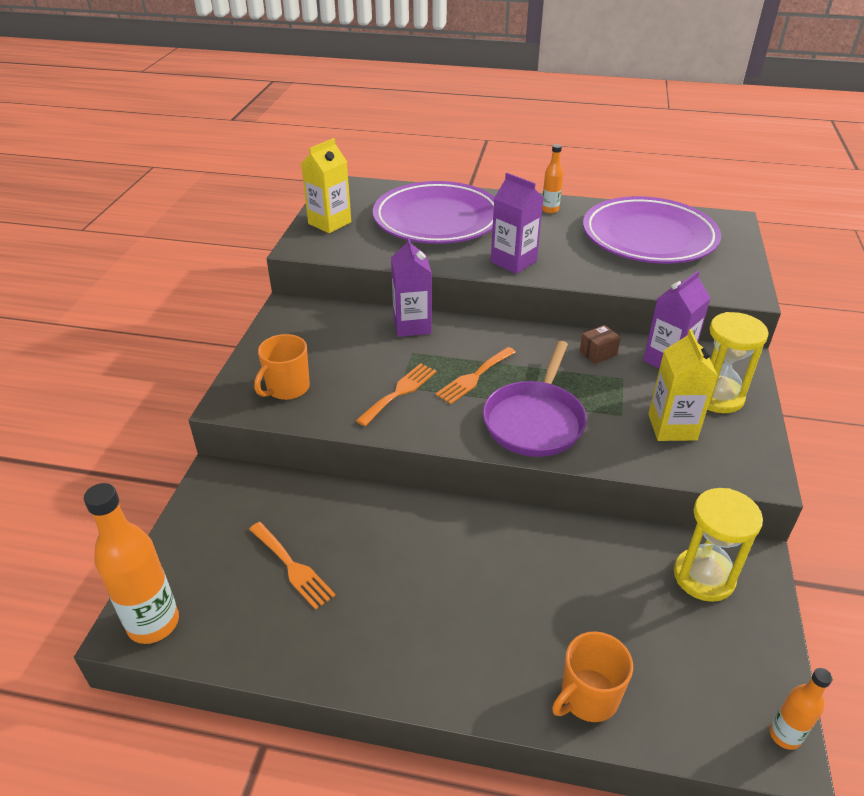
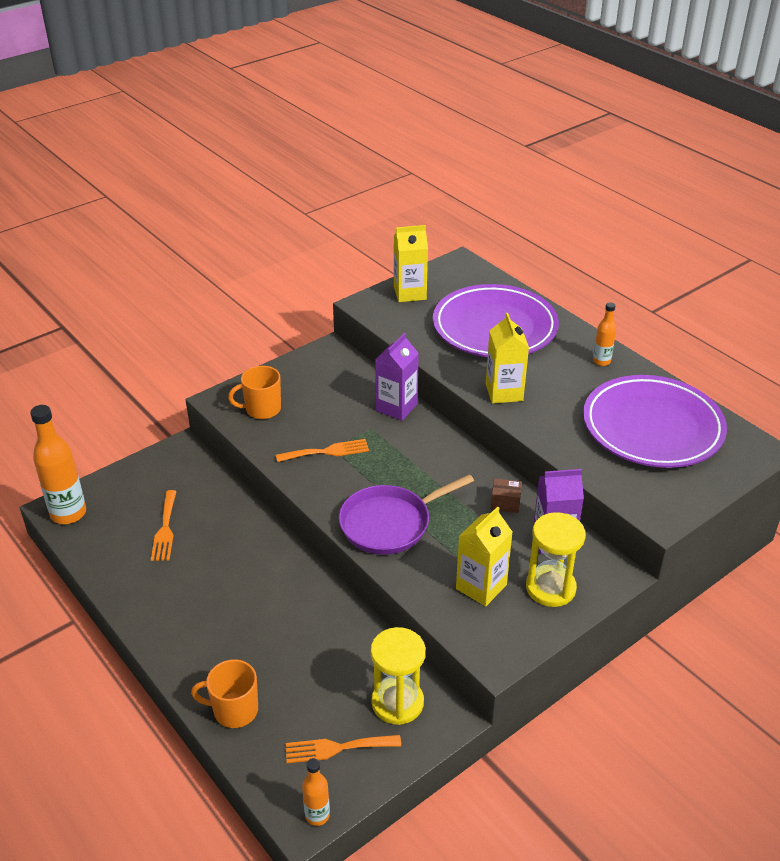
camera: 40 degrees right, 0 degrees up
(474, 377) = (390, 469): orange fork -> orange fork (337, 748)
(513, 261) = (504, 392): purple carton -> yellow carton

